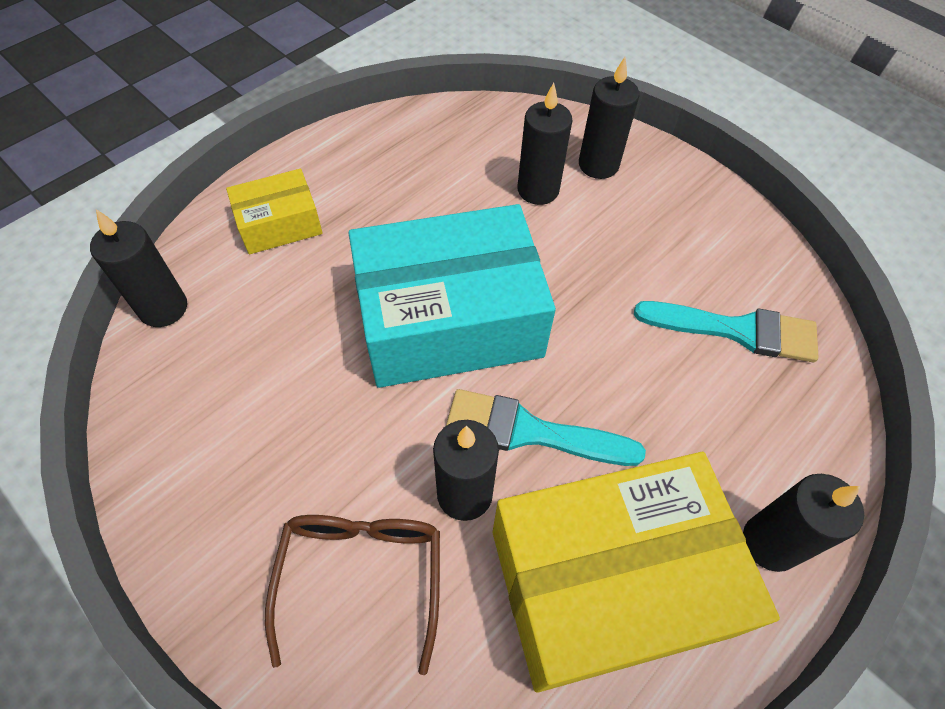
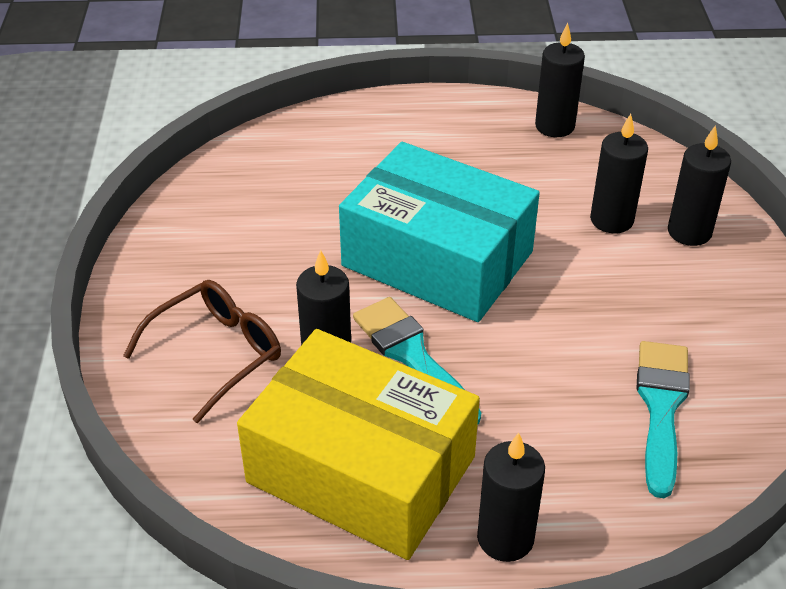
camera: 45 degrees right, 15 degrees down
(163, 308) = (262, 142): black candle -> black candle (554, 126)
(279, 224) = (388, 135): yellow box -> none
(737, 330) = (661, 407): turquoise brush -> turquoise brush turned 135 degrees counterclockwise

